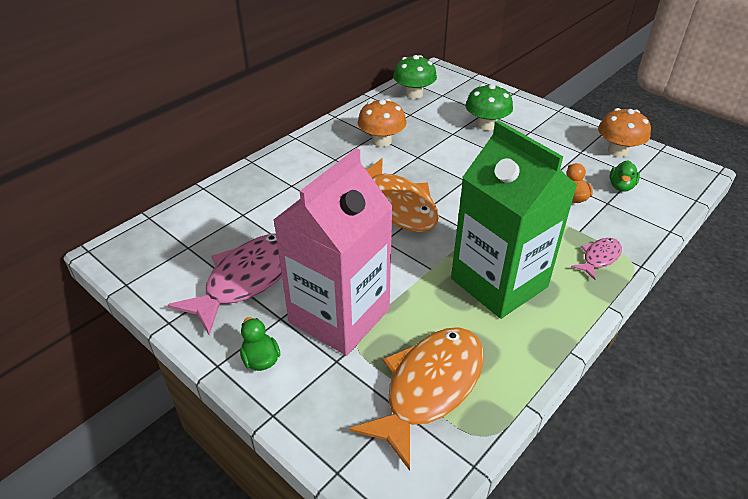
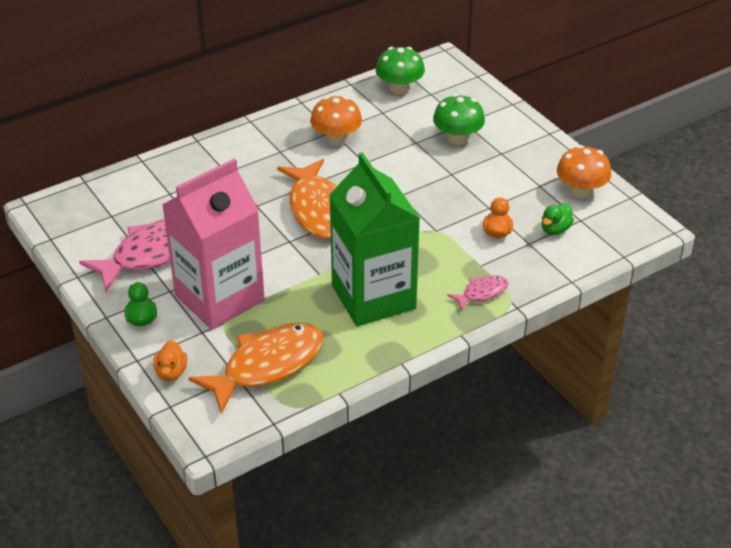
camera: 15 degrees right, 0 degrees up
(321, 423) = (171, 372): none -> orange duck

